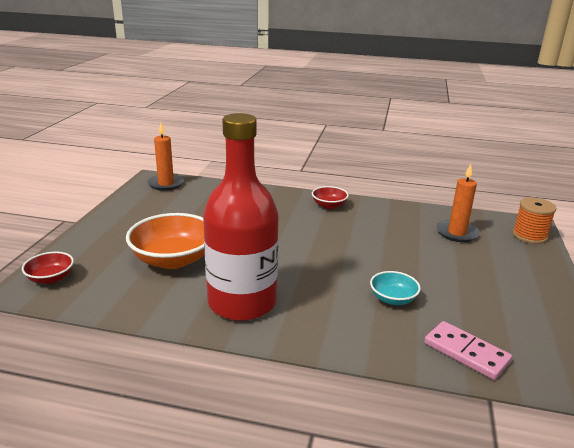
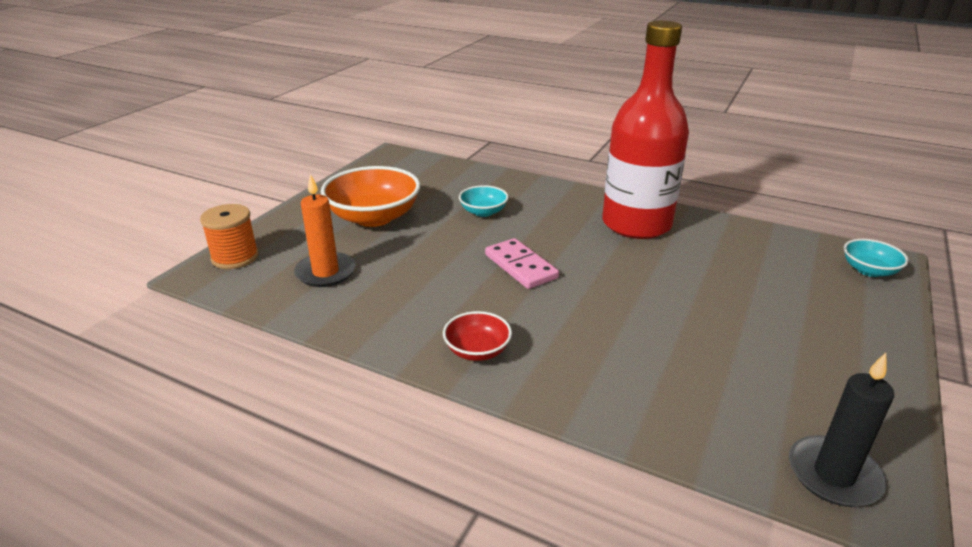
camera: 165 degrees left, 5 degrees up
(51, 278) = (869, 270): red bowl -> turquoise bowl
(166, 184) = (833, 475): orange candle -> black candle
(173, 259) = (728, 277): orange bowl -> orange bowl (374, 217)
(466, 352) = (456, 175): pink domino -> pink domino (520, 266)

